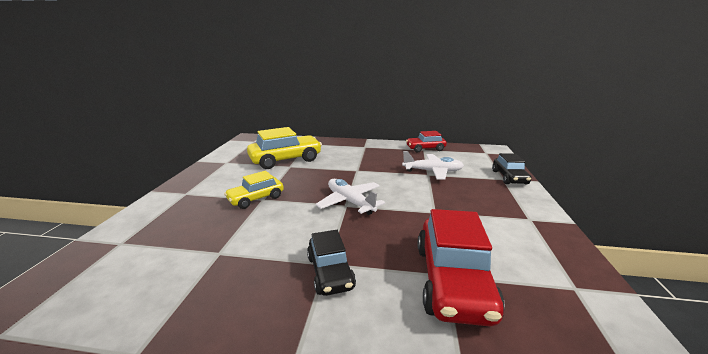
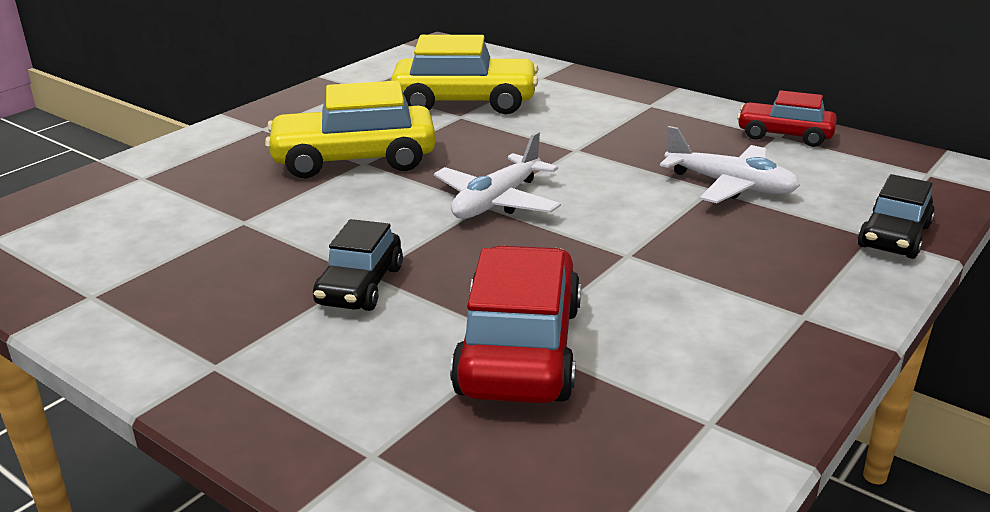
camera: 30 degrees right, 5 degrees up
(256, 198) = (354, 160): yellow car -> yellow car, size x1.67
(350, 202) = (497, 201): white plane -> white plane turned 135 degrees counterclockwise
(452, 281) = (520, 349): red car -> red car turned 150 degrees clockwise

